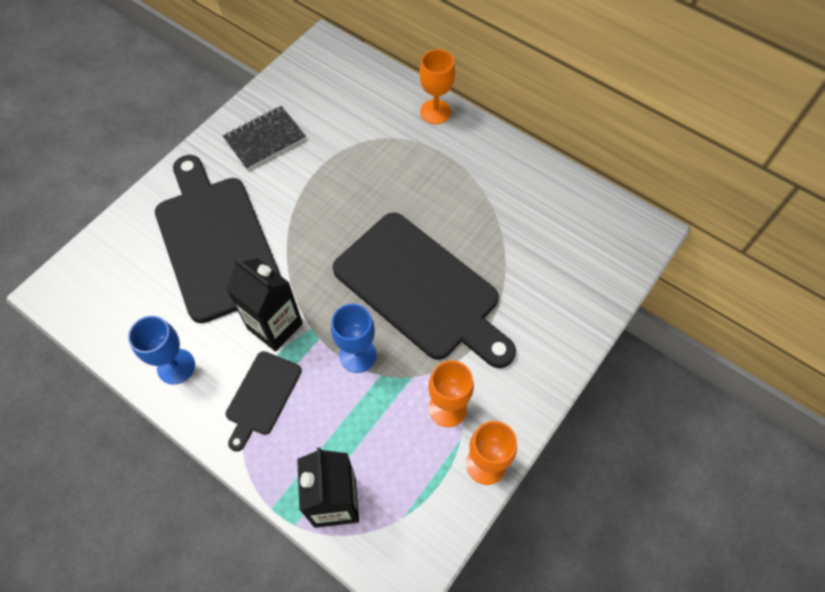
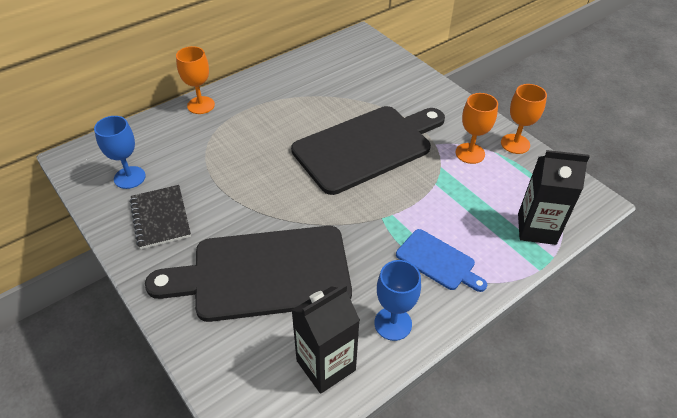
camera: 75 degrees left, 15 degrees down
(262, 396) = (438, 261): black cutting board -> blue cutting board
(275, 326) = (372, 242): black carton -> black carton (326, 365)
(357, 355) = (414, 193): blue goblet -> blue goblet (129, 177)

